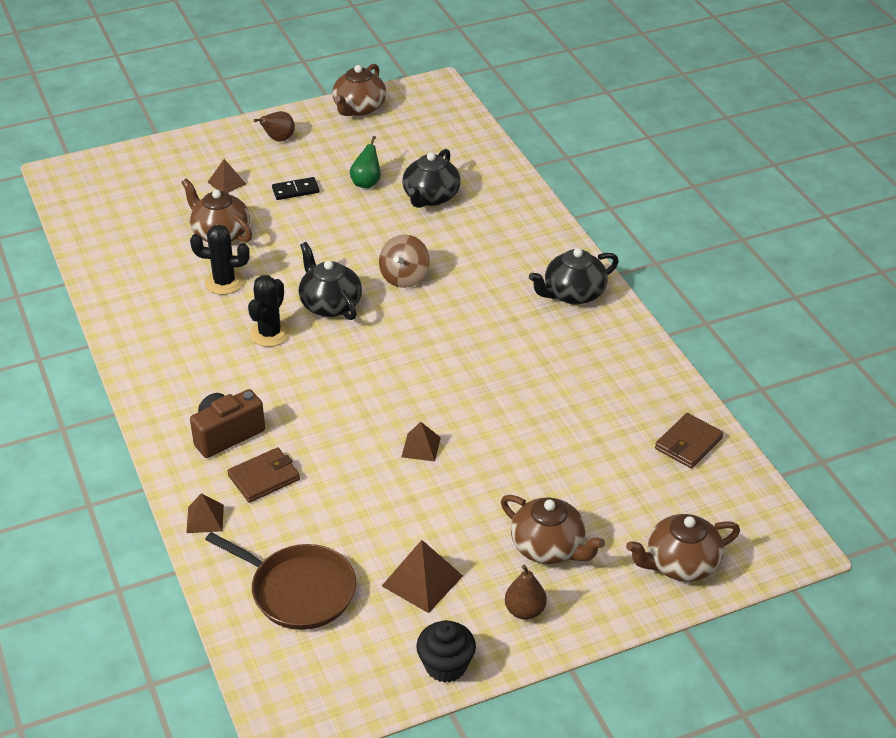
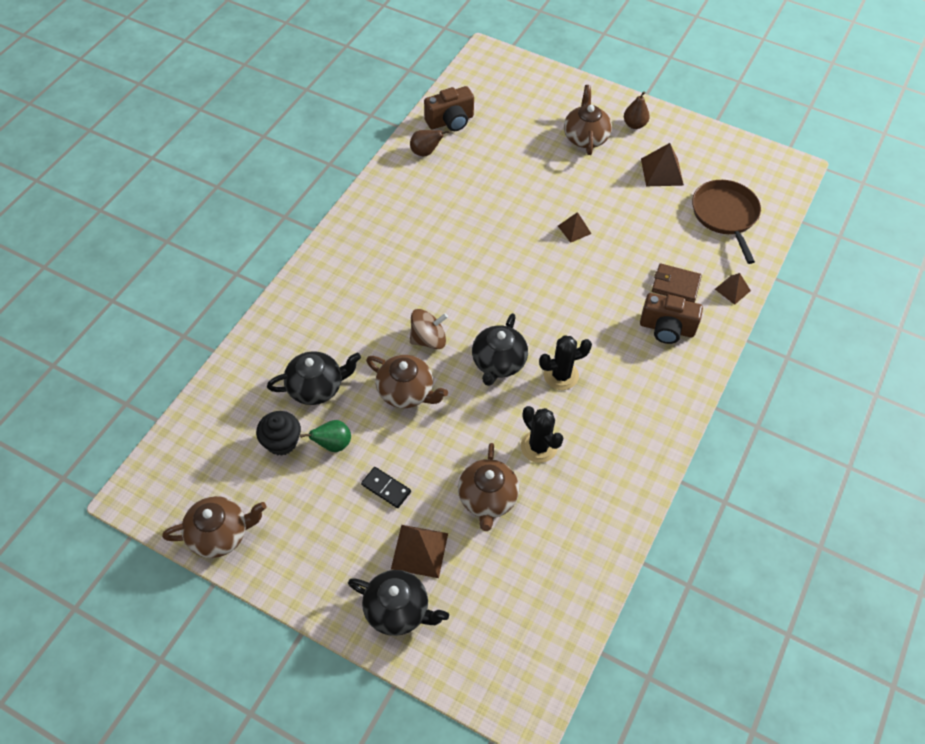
camera: 130 degrees left, 15 degrees up
(227, 183) = (419, 551): brown pyramid -> brown pyramid, size x1.59
(278, 139) = (322, 562): brown pear -> brown pear (425, 152)
(446, 665) = (697, 134): black cupcake -> black cupcake (281, 442)
(573, 294) = (361, 238): black teapot -> black teapot (398, 610)
(680, 564) = (541, 86): brown teapot -> brown teapot (406, 391)
(688, 443) = (450, 121): brown wallet -> brown camera

